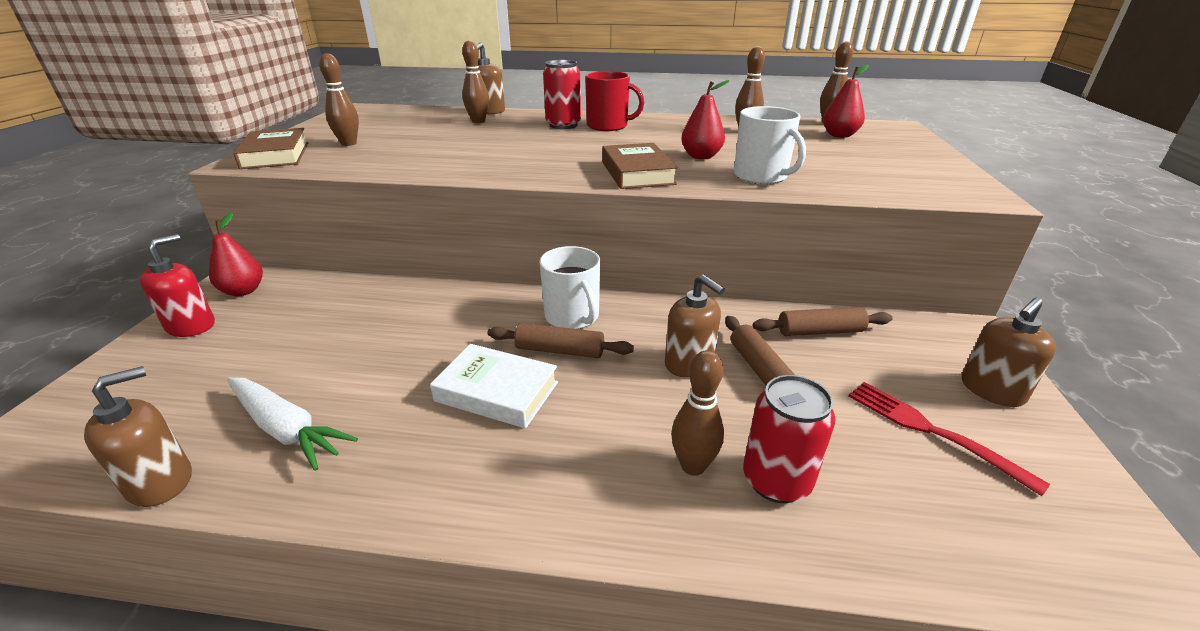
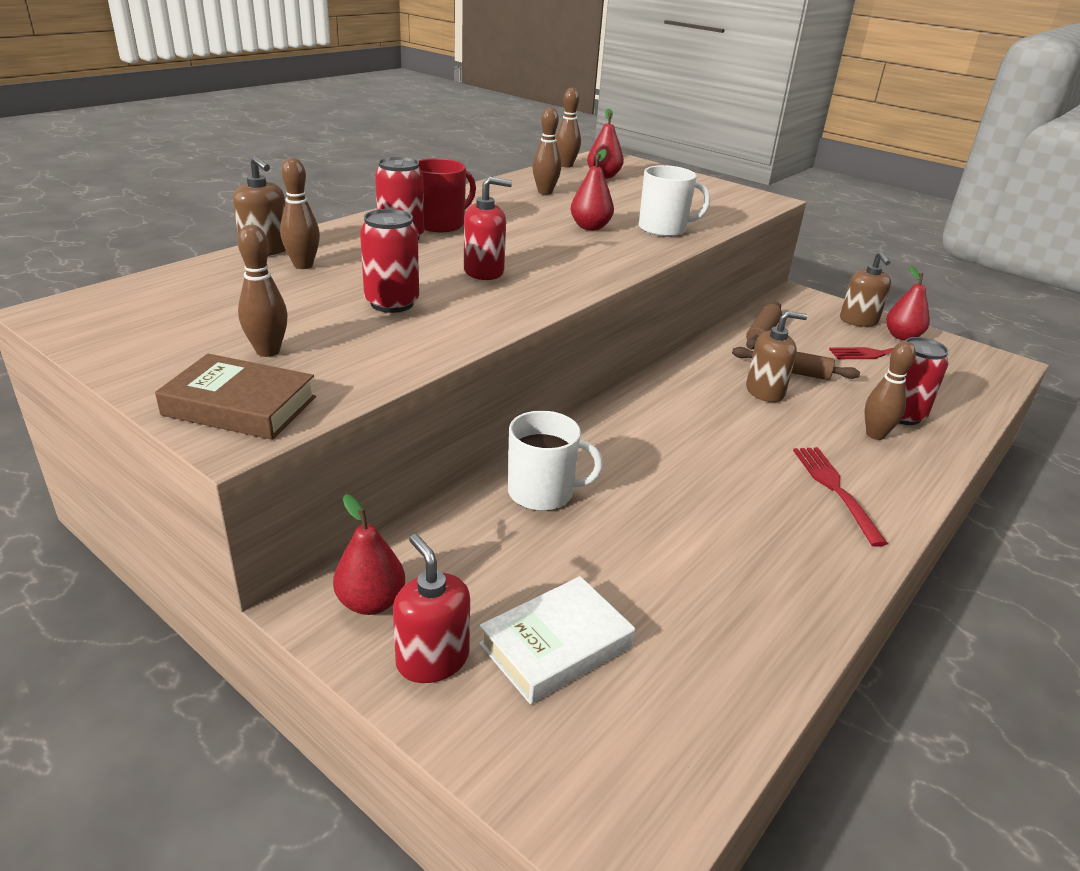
camera: 60 degrees left, 0 degrees up
(161, 482) = (762, 697): brown soap dispenser -> none
(286, 429) = (723, 606): white carrot -> none
(450, 147) = (392, 303): none -> red can
(497, 391) = (743, 480): white book -> white book (556, 645)
(532, 457) = (835, 490): none -> red fork
(542, 152) = (484, 271): none -> red soap dispenser
(560, 350) = (705, 434): brown rolling pin -> none
(572, 316) = (656, 411): white mug -> white mug (542, 492)
(637, 173) = (601, 258): brown book -> none
(1020, 439) = (902, 336): none -> red pear

